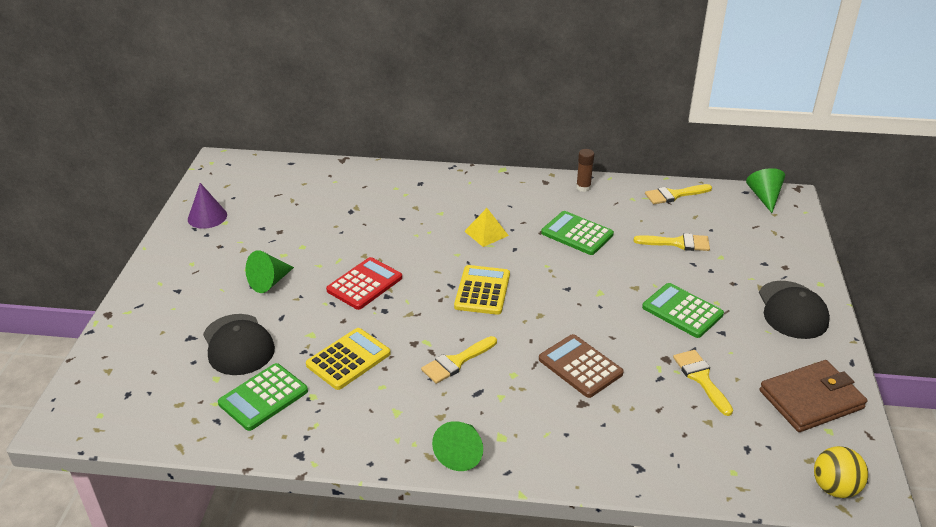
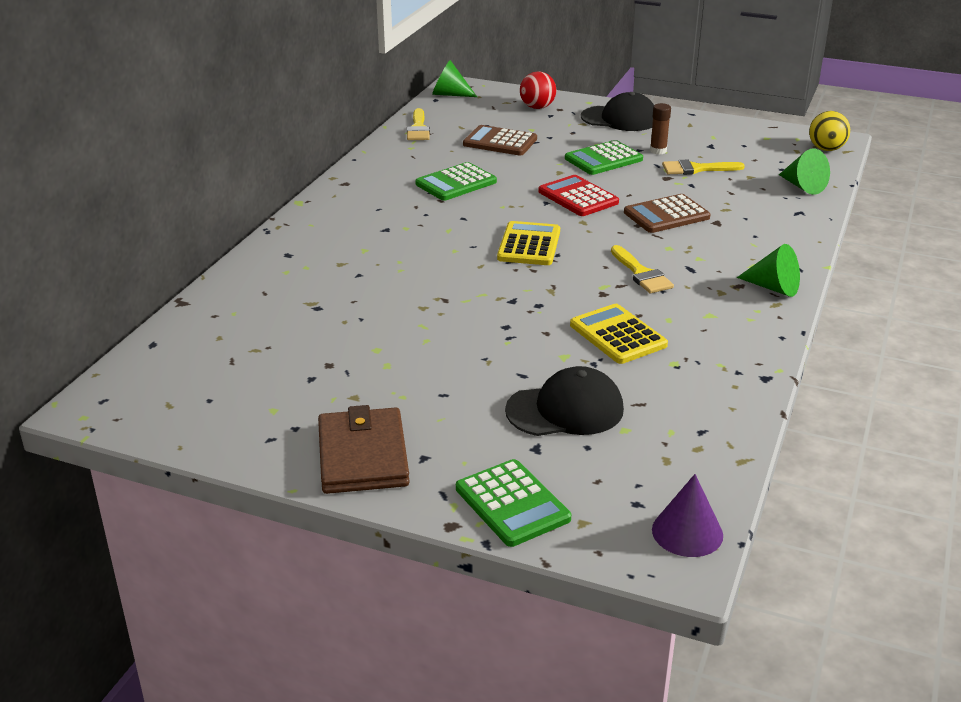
camera: 75 degrees left, 5 degrees down
(207, 217) = (247, 425): purple cone -> purple cone (687, 532)
(263, 397) = (668, 396): green calculator -> green calculator (512, 504)
(269, 282) = (443, 379): green cone -> green cone (803, 186)
(364, 284) = (482, 312): red calculator -> red calculator (578, 197)
(482, 290) = (529, 245): yellow calculator -> yellow calculator turned 75 degrees clockwise
(486, 233) = (424, 229): yellow pyramid -> none
(583, 187) = (372, 166): brown glue stick -> brown glue stick (658, 151)
(677, 243) = (500, 142): yellow brush -> brown calculator
(777, 252) = (537, 107): none -> red ball
(811, 399) = (731, 136): brown wallet -> brown wallet (362, 456)

